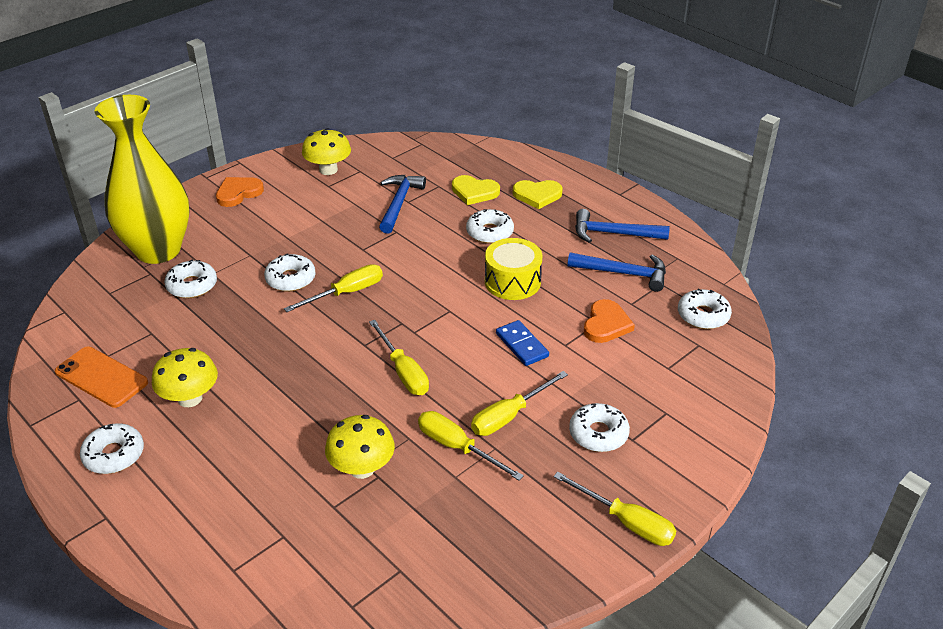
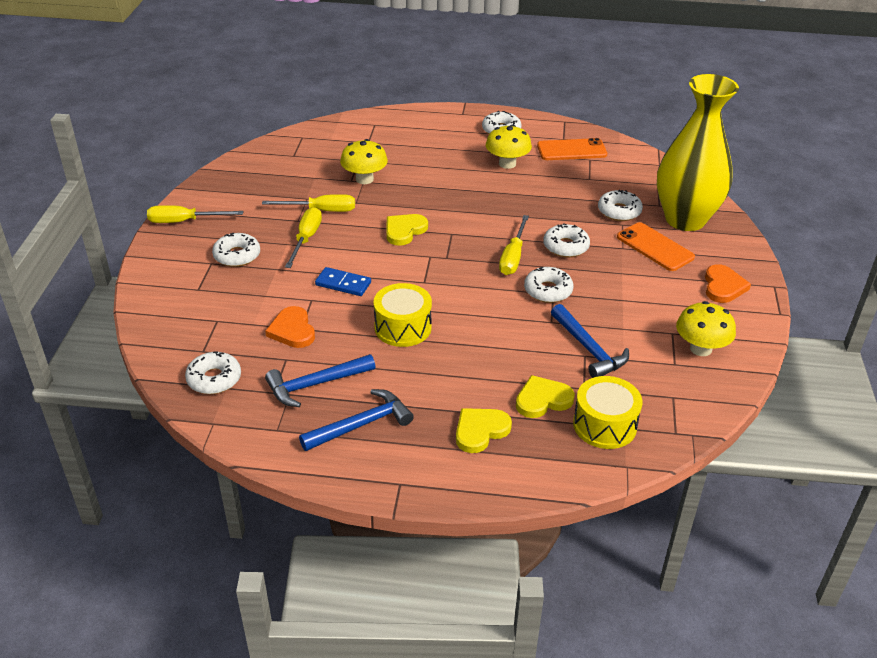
camera: 140 degrees right, 0 degrees up
(226, 242) = (655, 247): none -> orange phone
(403, 371) = (404, 231): yellow screwdriver -> yellow heart
(456, 164) = (604, 425): none -> yellow drum
(490, 232) = (474, 363): white donut -> white donut (548, 291)

